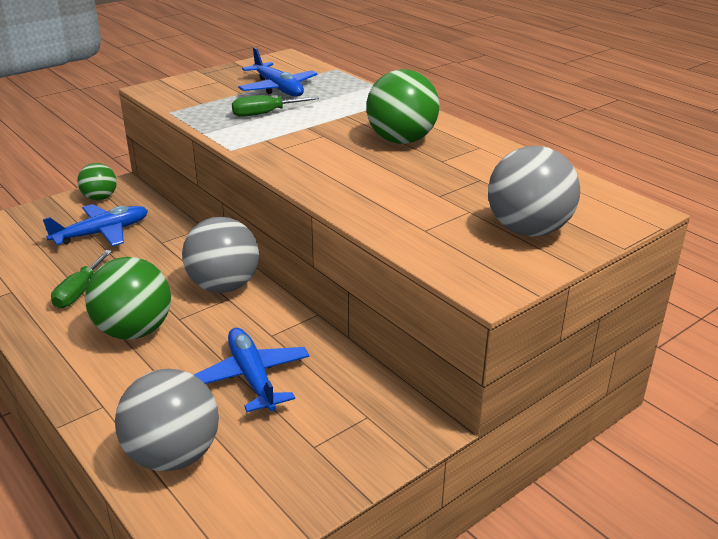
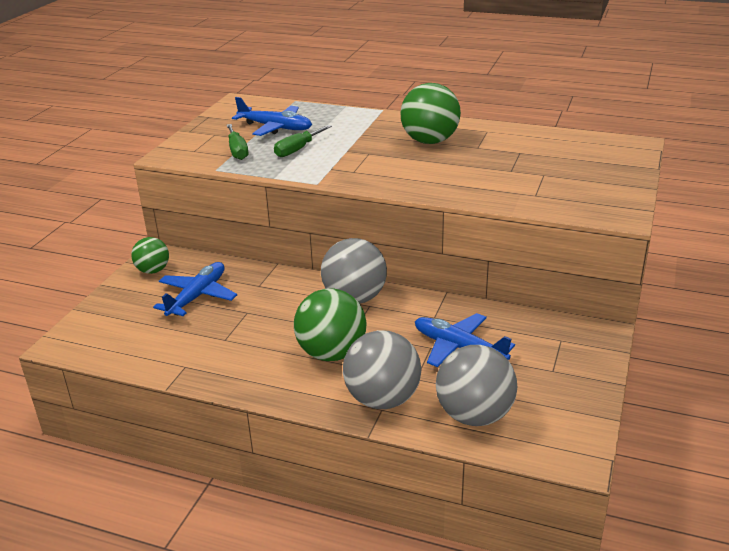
camera: 30 degrees left, 0 degrees up
(79, 292) = (245, 344): green screwdriver -> green screwdriver (237, 151)
(528, 230) = (594, 175): grey ball -> grey ball (382, 399)

